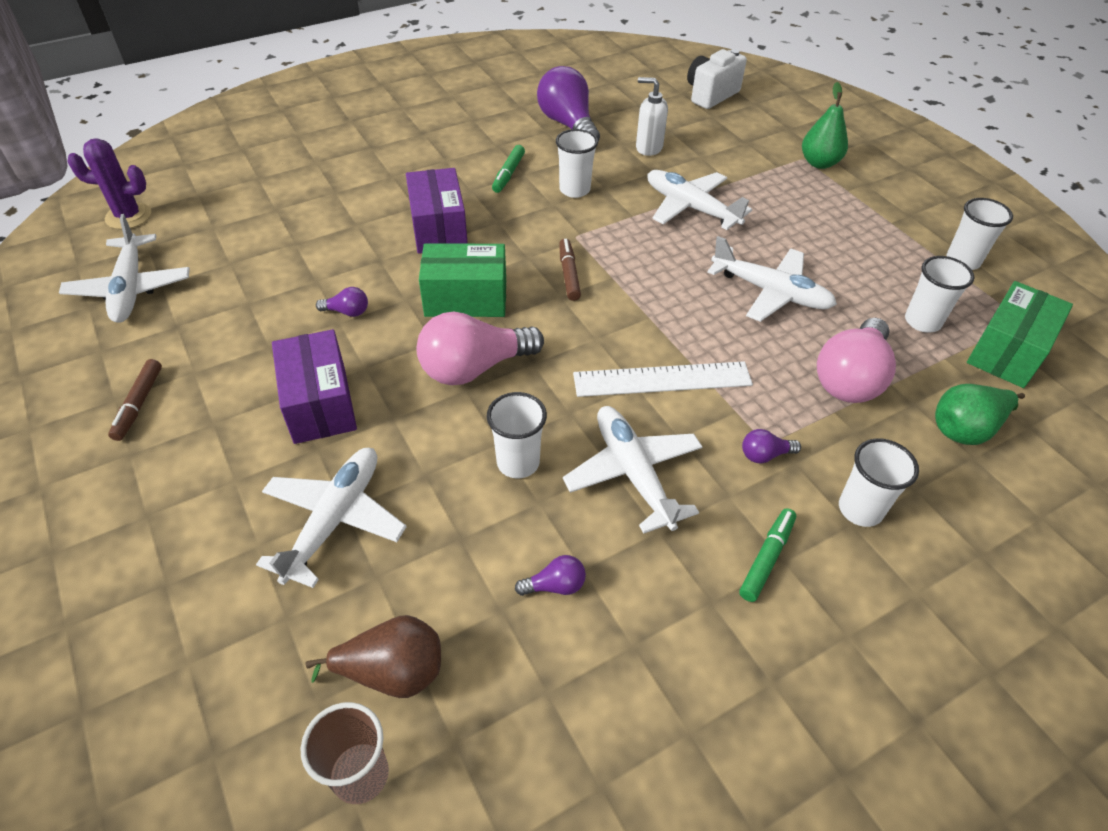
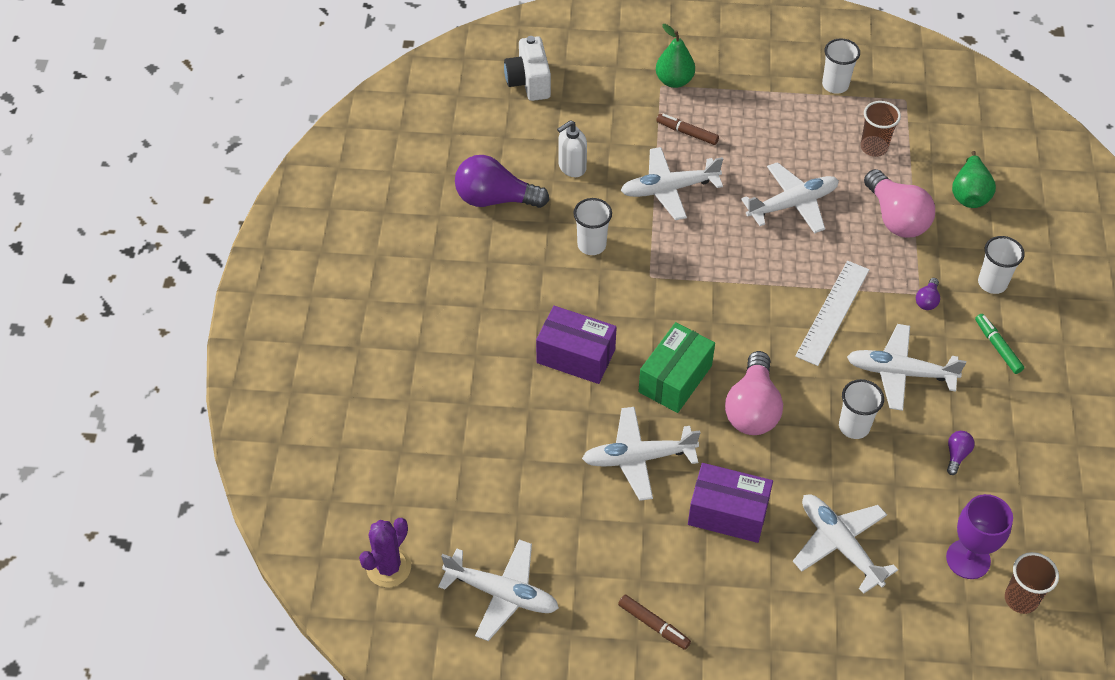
camera: 55 degrees left, 5 degrees up
(347, 312) = (638, 458): purple light bulb -> white plane
(393, 672) = (968, 559): brown pear -> purple goblet
(508, 174) = (536, 275): green marker -> none
(569, 274) = (692, 304): brown marker -> brown marker (687, 133)
(922, 321) = (874, 147): white cup -> brown cup
(1007, 352) = (925, 128): green box -> none

